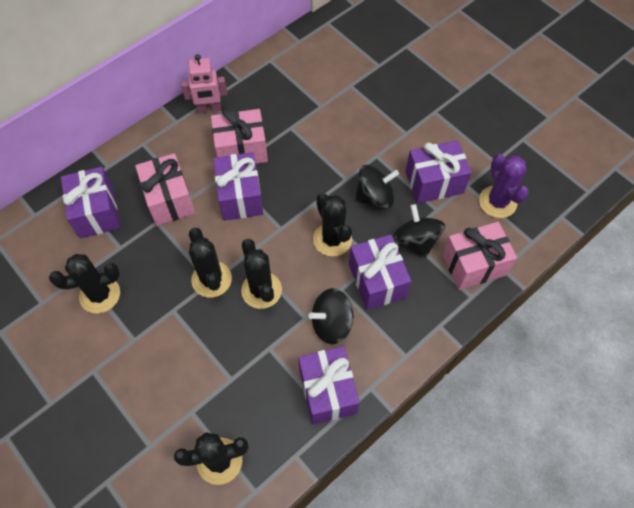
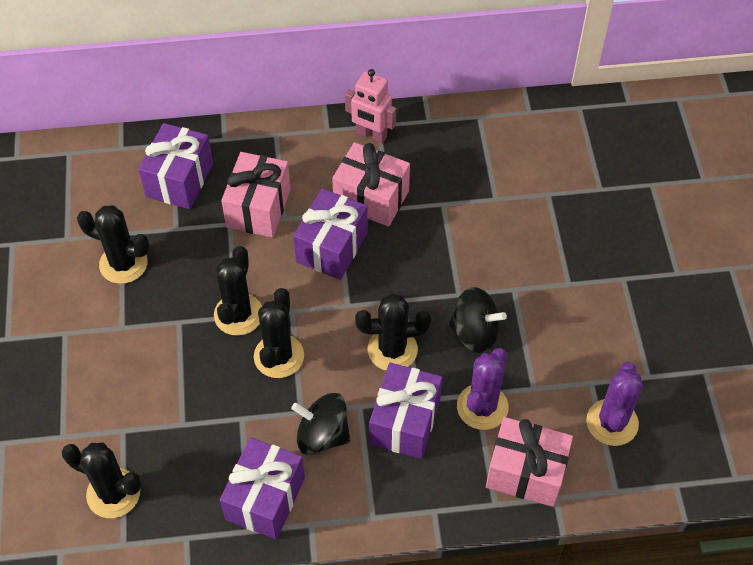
camera: 35 degrees right, 5 degrees down
(332, 239) = (392, 349): black cactus -> black cactus turned 75 degrees clockwise
(416, 240) = (482, 407): black spinning top -> purple cactus
(434, 182) = (555, 357): purple gift -> none

